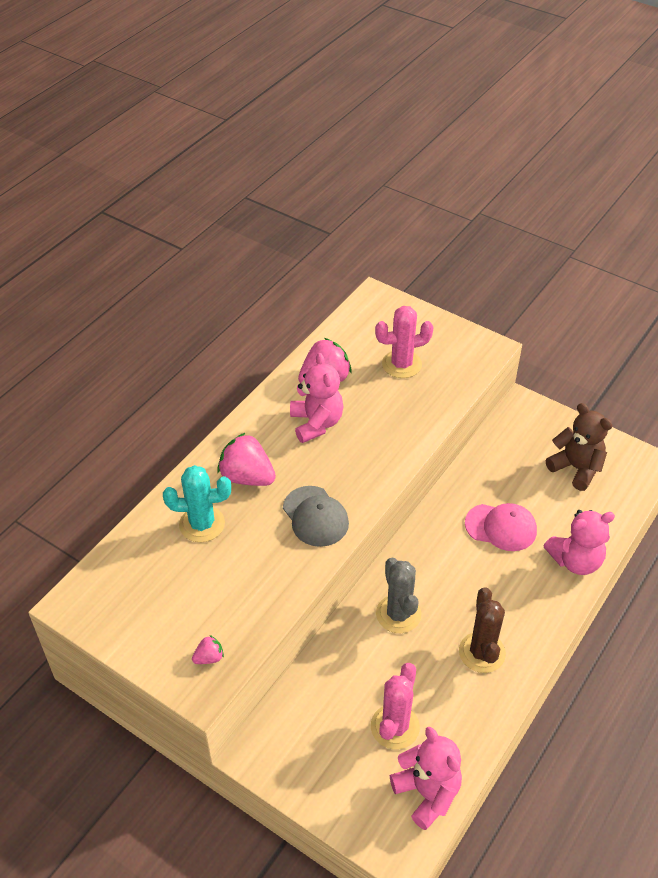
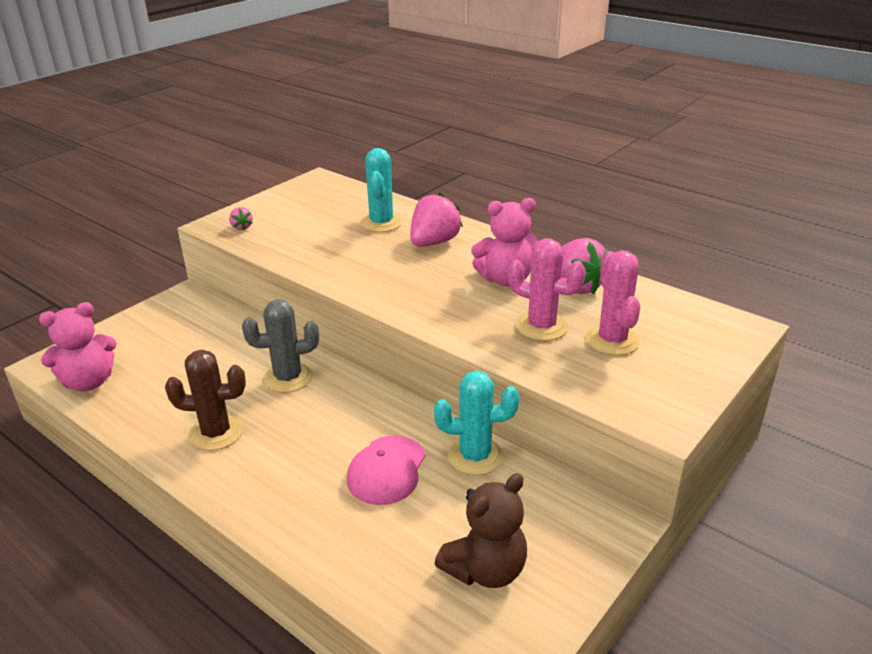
camera: 95 degrees right, 15 degrees down
(315, 516) = (375, 276): grey cap -> none
(395, 727) = (165, 368): pink cactus -> pink cactus (541, 326)
(475, 476) = (475, 456): none -> turquoise cactus
(575, 560) = (315, 538): pink teddy bear -> none

